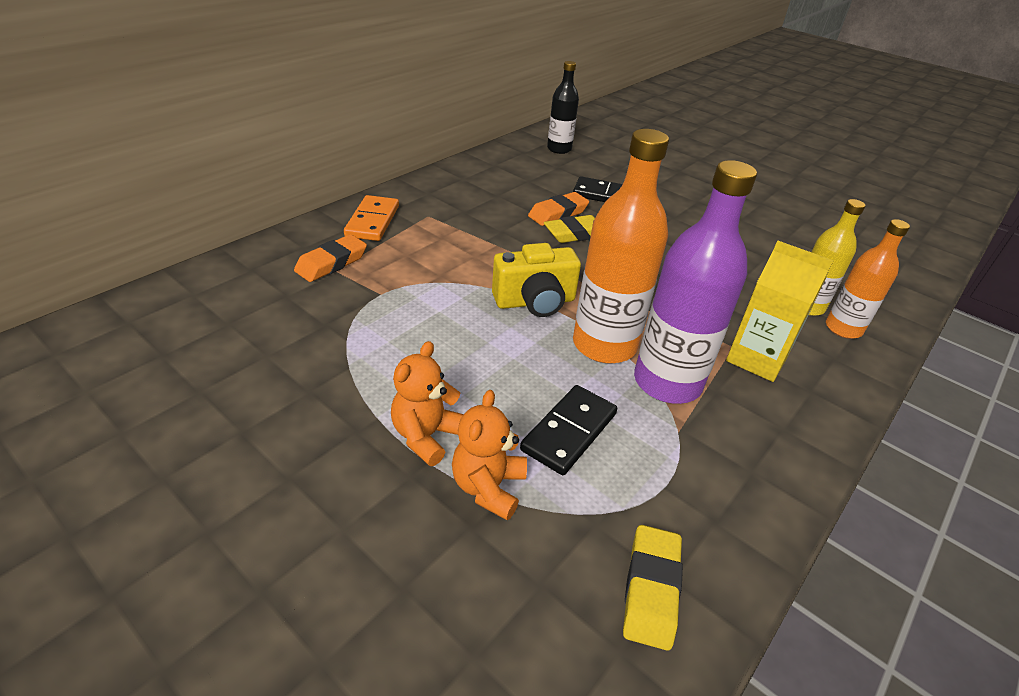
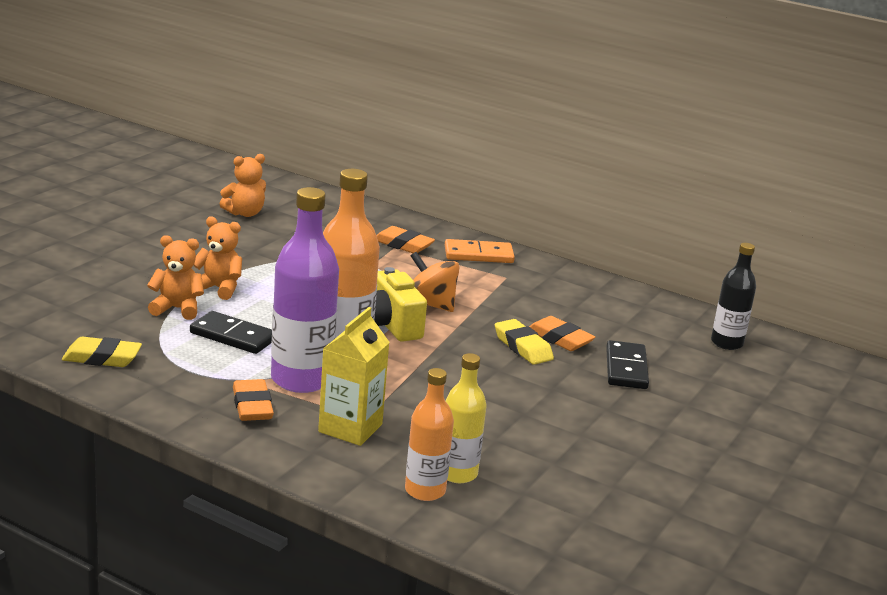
camera: 80 degrees right, 15 degrees down
(165, 385) = (245, 213): none -> orange teddy bear
(486, 269) = (430, 304): none -> orange spinning top
(737, 428) = (252, 406): none -> orange eraser

